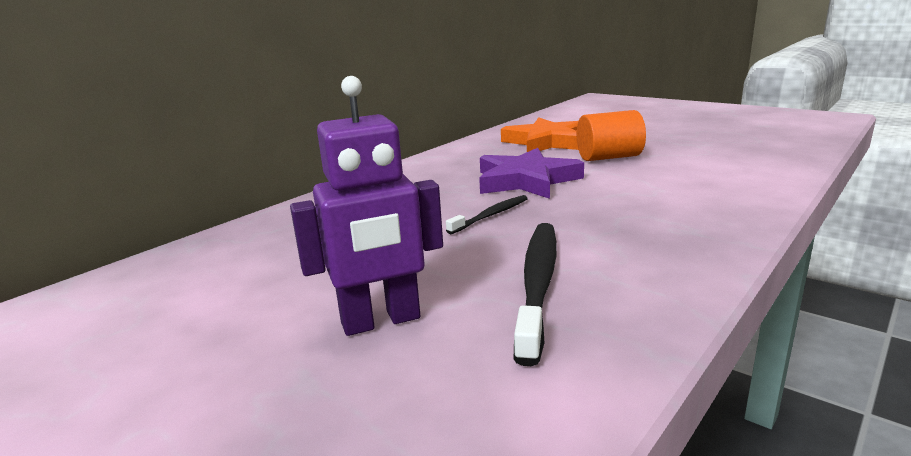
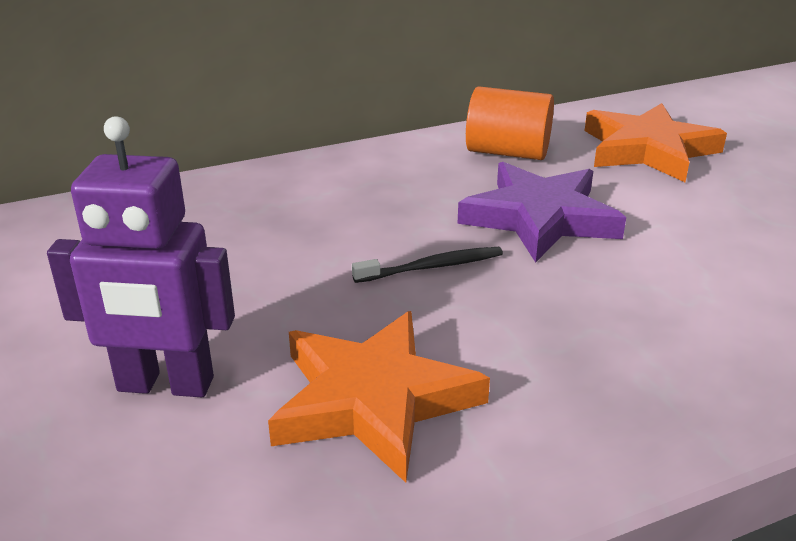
camera: 25 degrees right, 10 degrees up
(538, 283) = (373, 400): black toothbrush -> orange star
(609, 157) = (705, 209): orange cylinder -> orange cylinder (507, 152)

